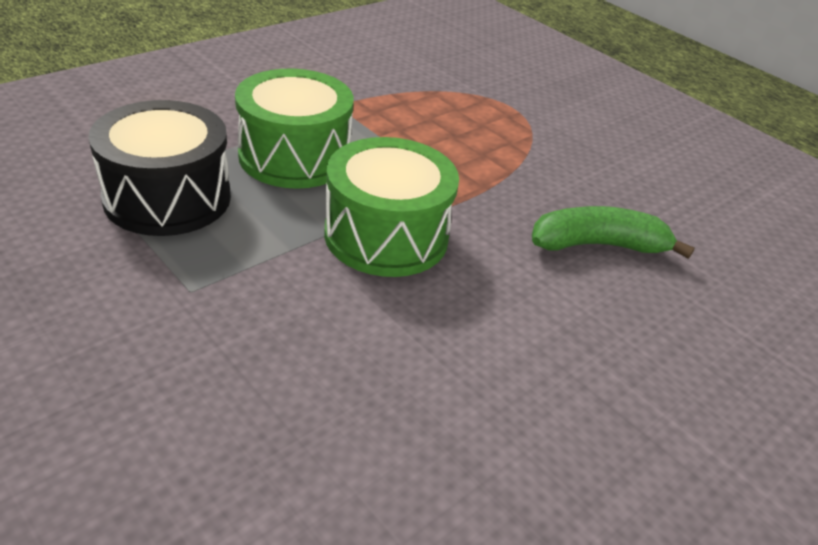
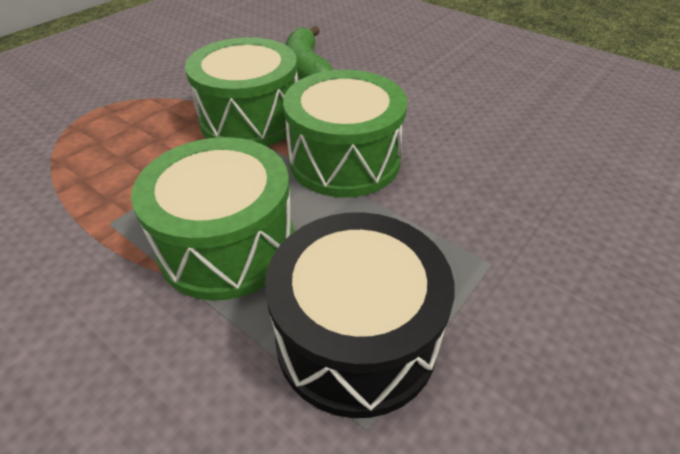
camera: 95 degrees left, 5 degrees up
(479, 188) = (250, 119): none -> green drum

